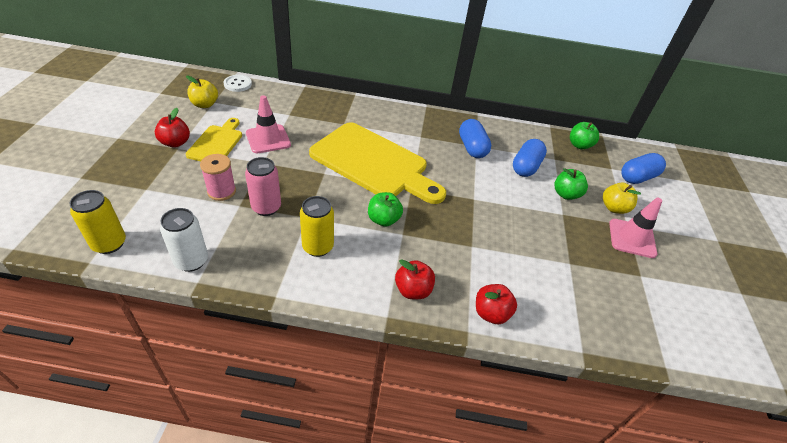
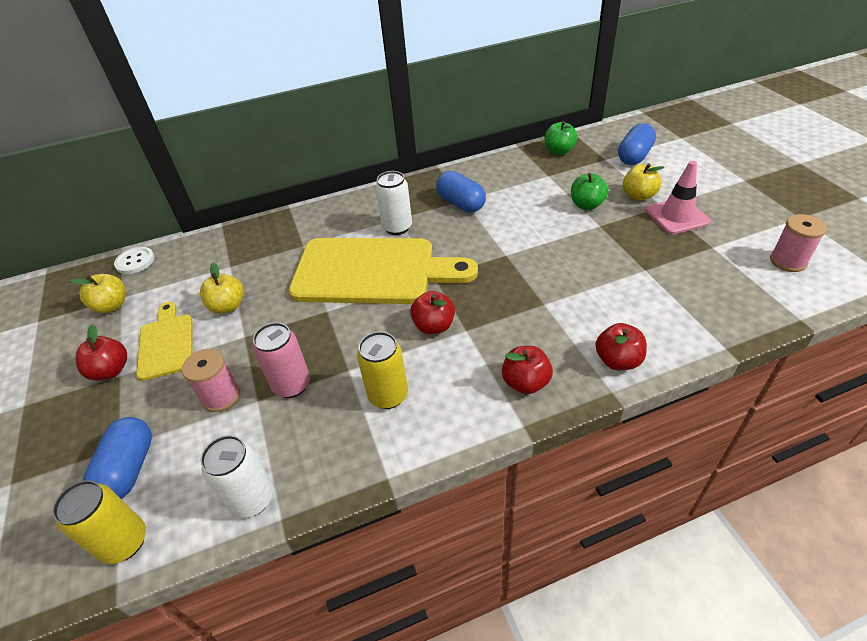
camera: 20 degrees left, 0 degrees up
(268, 139) = (228, 306): pink traffic cone -> yellow apple
(383, 220) = (434, 326): green apple -> red apple
(414, 142) = (397, 227): none -> white can
(526, 167) = (528, 197): blue capsule -> blue capsule (129, 469)
(697, 320) = (788, 261): none -> pink spool

